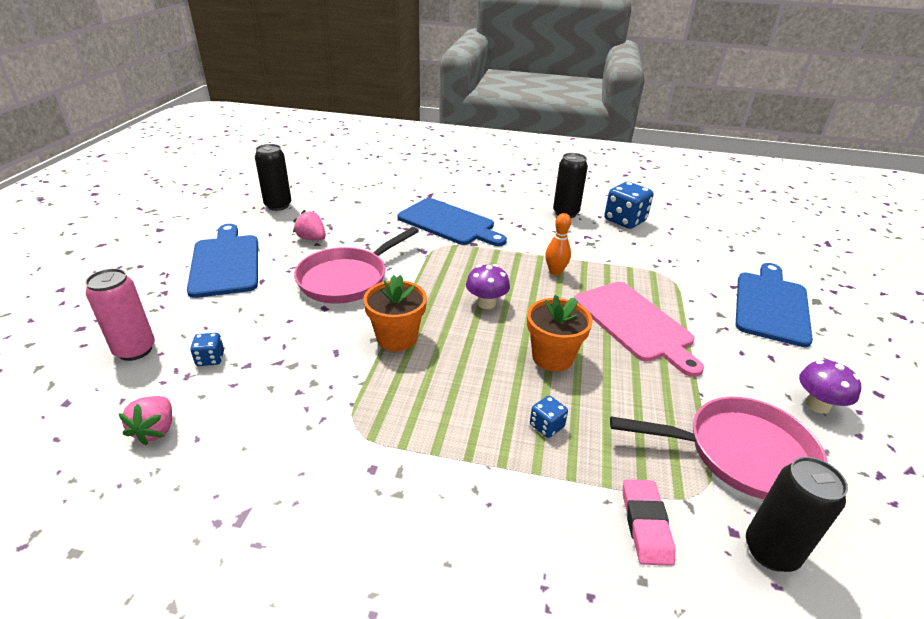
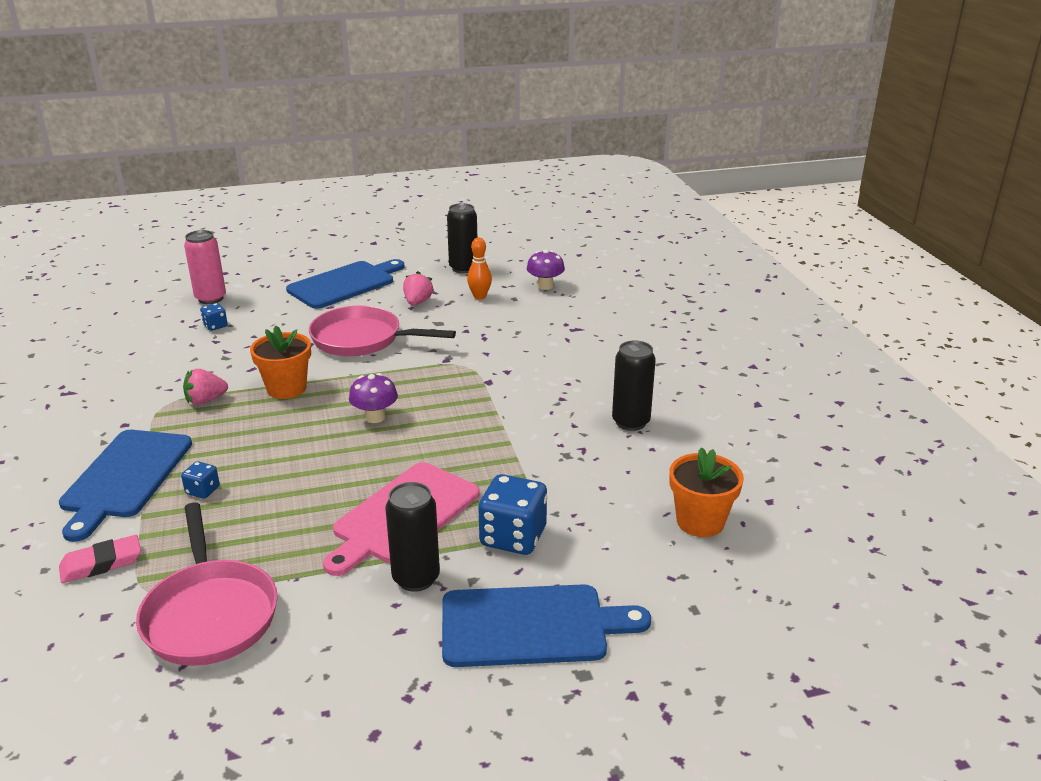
camera: 65 degrees right, 5 degrees down
(156, 430) = (134, 337): pink strawberry -> pink strawberry (205, 400)
(449, 223) = (520, 357): blue cutting board -> blue cutting board (125, 477)
(552, 357) = (306, 474): orange flower pot -> orange flower pot (700, 522)
(555, 272) = (472, 444): orange bowling pin -> orange bowling pin (479, 296)
(624, 221) = (661, 470): blue dice -> blue dice (513, 537)
(770, 551) = (87, 640): black can -> black can (416, 578)
(817, 405) = (320, 673): purple mushroom -> purple mushroom (545, 286)

